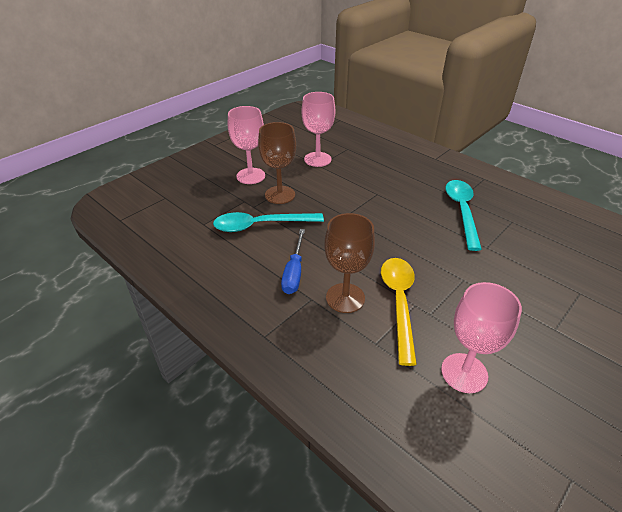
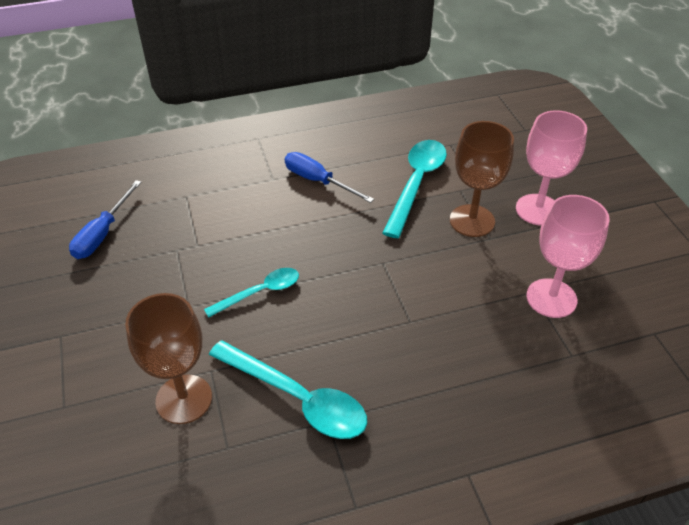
camera: 120 degrees right, 5 degrees up
(345, 298) = (252, 201): brown goblet -> brown goblet (184, 399)
(399, 302) = (210, 235): yellow spoon -> none
(418, 253) = (260, 292): none -> turquoise spoon
(464, 373) = (103, 233): pink goblet -> blue screwdriver

